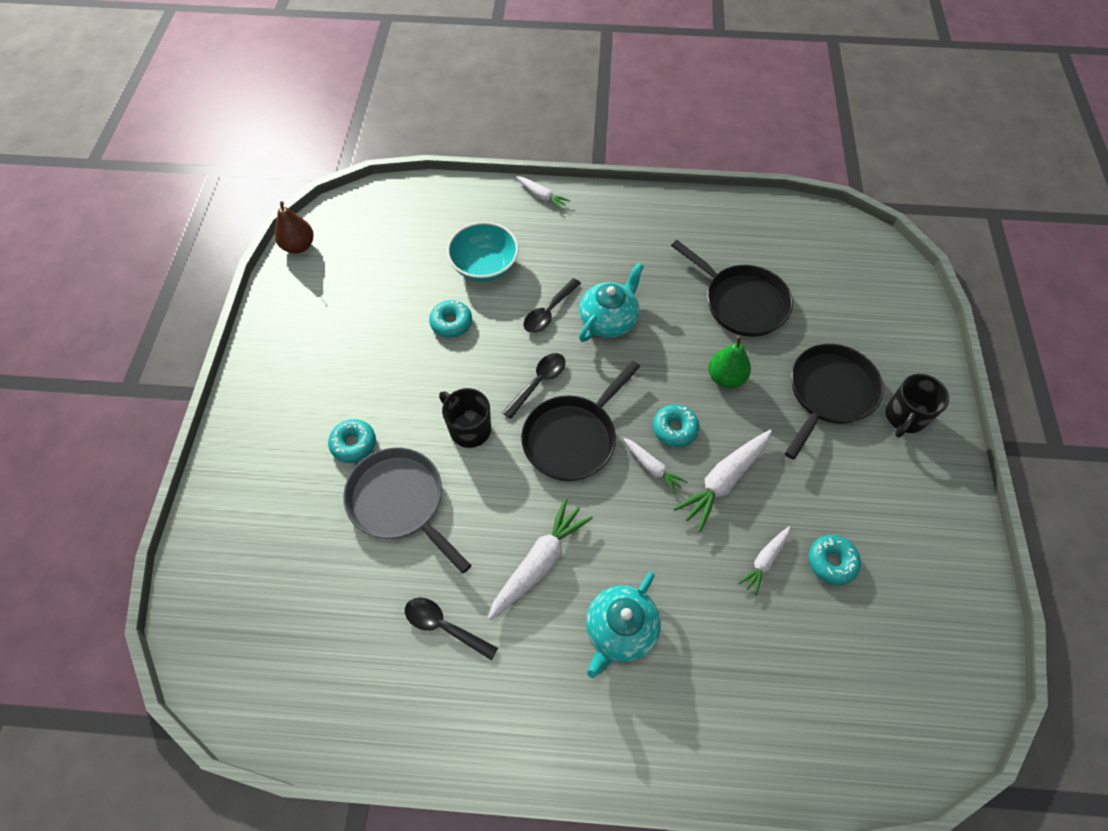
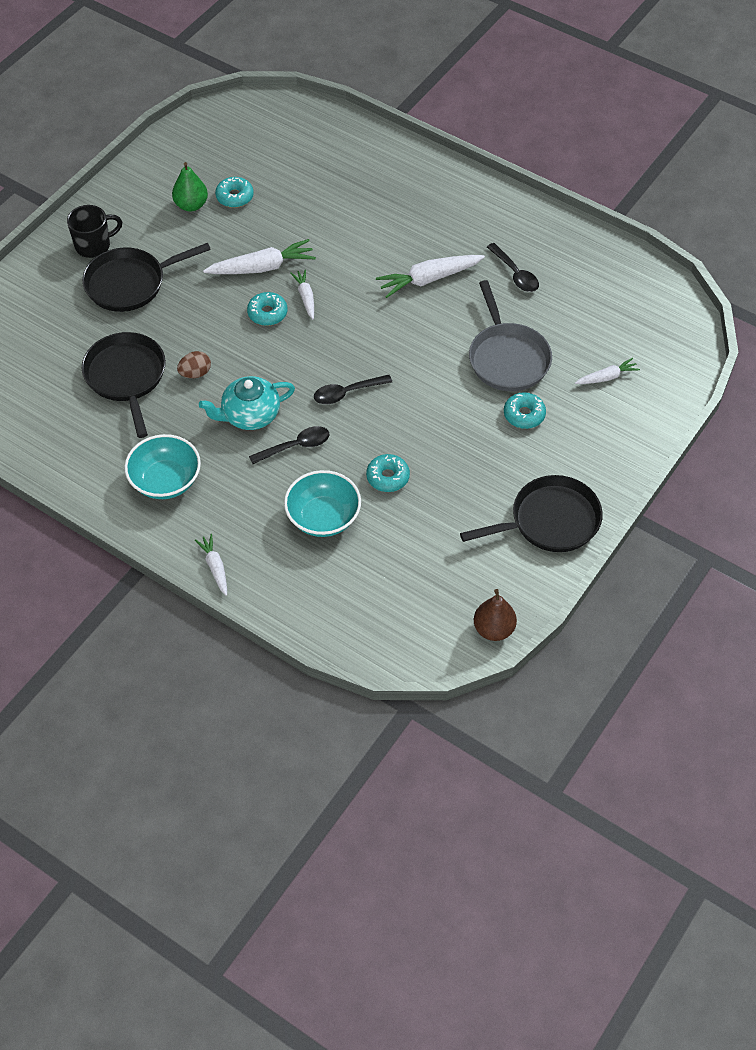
camera: 150 degrees left, 5 degrees down
(469, 429) = (425, 384): black mug -> none
(573, 438) = (349, 342): black pan -> black pan (550, 521)
(620, 630) = (401, 224): turquoise teapot -> none
(631, 237) = (165, 481): none -> turquoise bowl
(687, 334) = (195, 373): none -> brown egg
(725, 378) = (196, 329): green pear -> green pear (191, 205)
(764, 561) = (277, 215): white carrot -> white carrot (607, 377)

